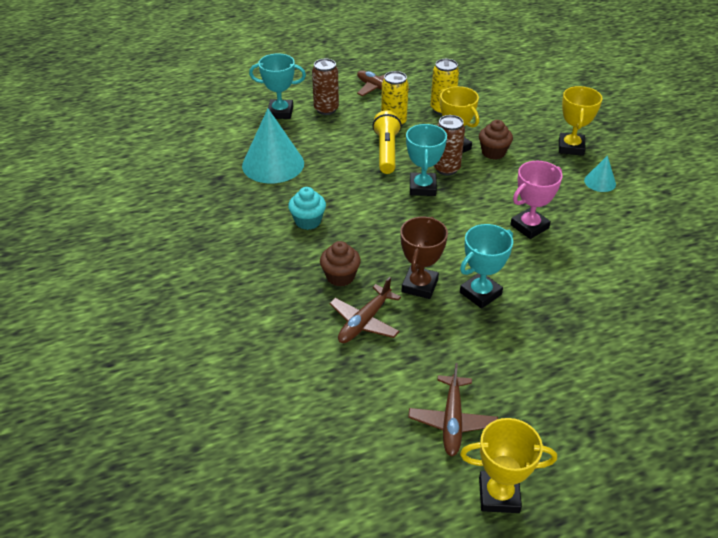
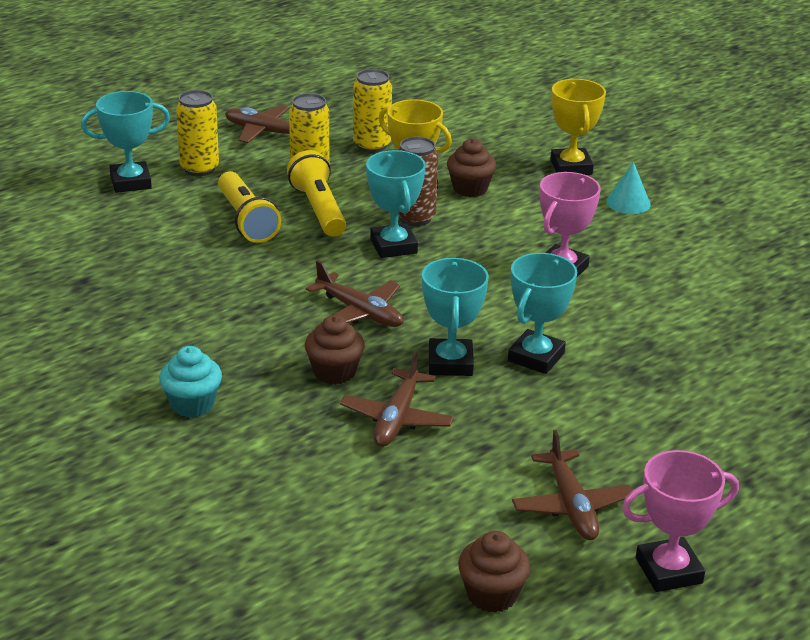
camera: 20 degrees left, 10 degrees down
(273, 164) = (157, 251): turquoise cone -> none
(308, 221) = (250, 313): turquoise cupcake -> turquoise cupcake (192, 404)
(326, 109) = (199, 169): brown can -> yellow can
(337, 152) = (246, 220): none -> yellow flashlight
(364, 481) = (492, 595): none -> brown cupcake
(377, 233) = (359, 312): none -> brown plane
(420, 286) = (450, 363): brown trophy -> turquoise trophy
(499, 495) = (669, 571): yellow trophy -> pink trophy

